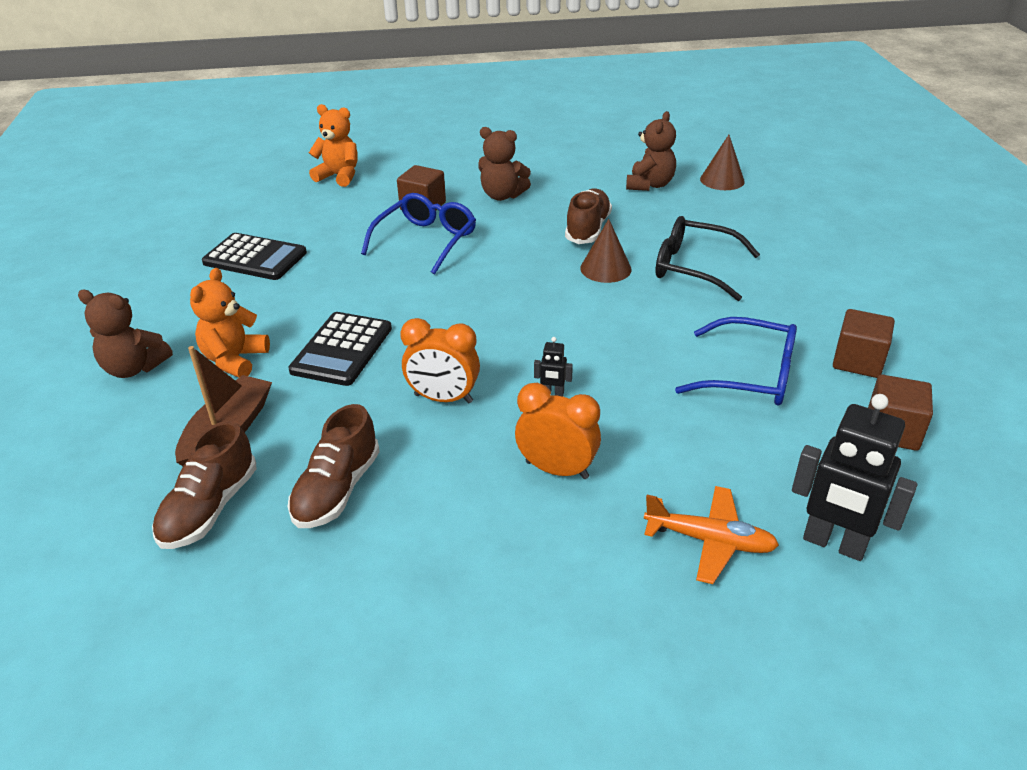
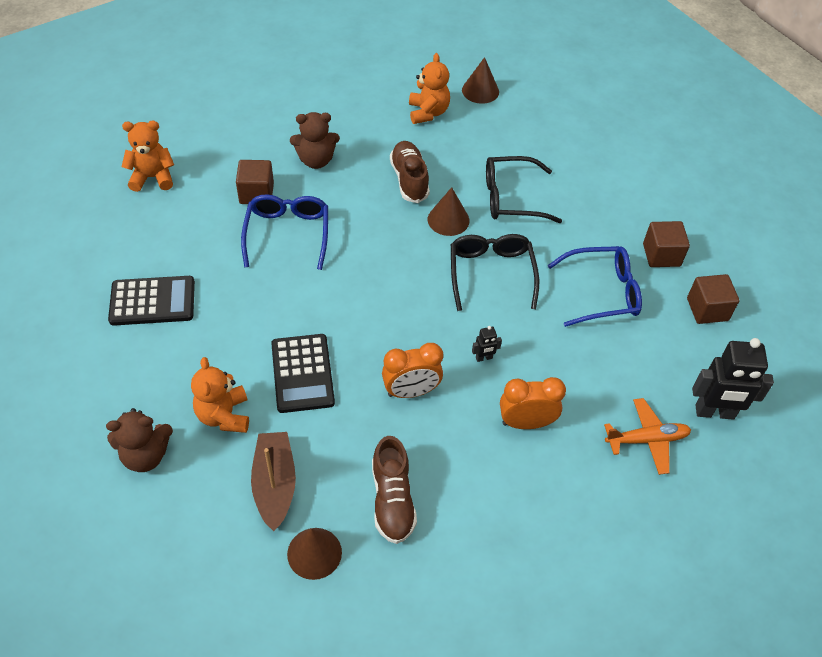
camera: 30 degrees left, 15 degrees up
(209, 508) = (314, 553): brown shoe -> brown cone
(620, 323) = (491, 273): none -> black glasses
(650, 185) = (428, 112): brown teddy bear -> orange teddy bear

